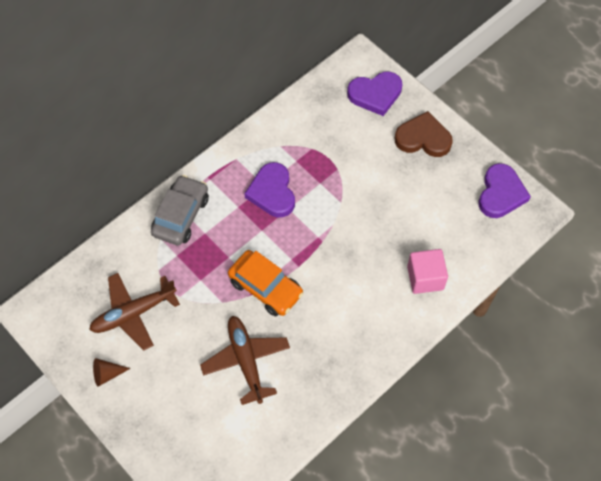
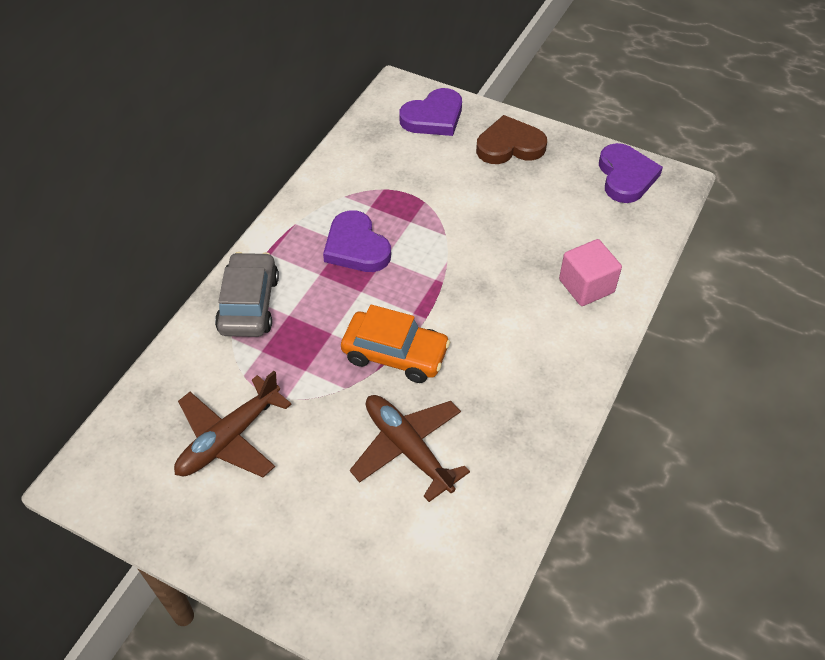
camera: 20 degrees left, 10 degrees down
(107, 374) = (220, 527): brown cone -> none

